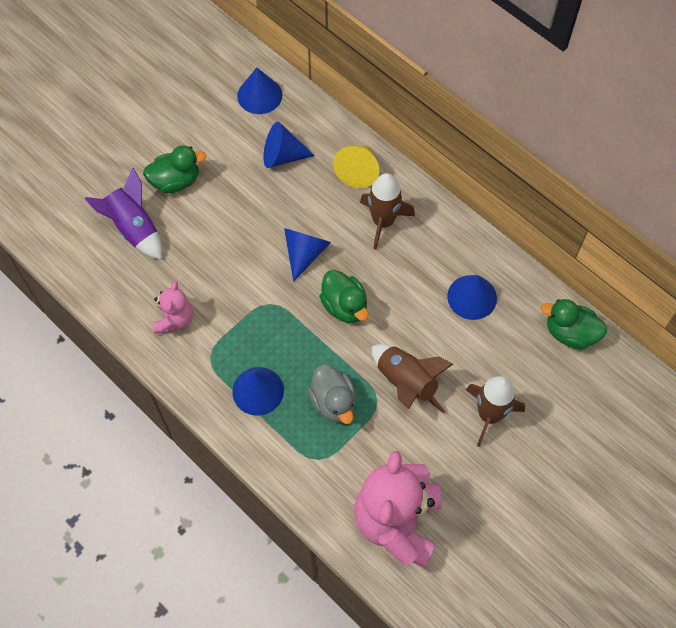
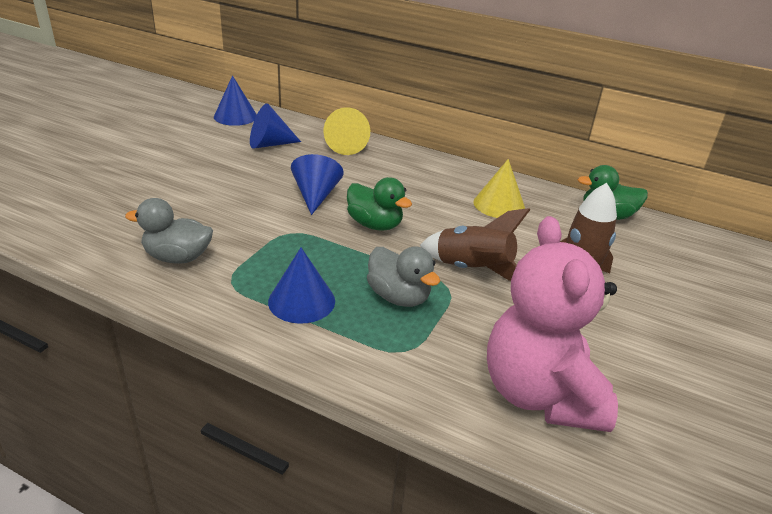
camera: 20 degrees left, 30 degrees down
(134, 228) = (116, 199): purple rocket -> none
(174, 319) = (178, 257): pink teddy bear -> grey duck
(176, 181) = (161, 166): green duck -> none
(383, 221) = (385, 170): brown rocket -> none
(472, 297) = (499, 204): blue cone -> yellow cone

